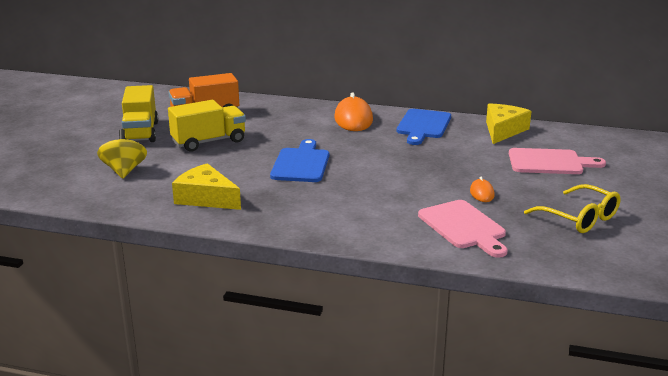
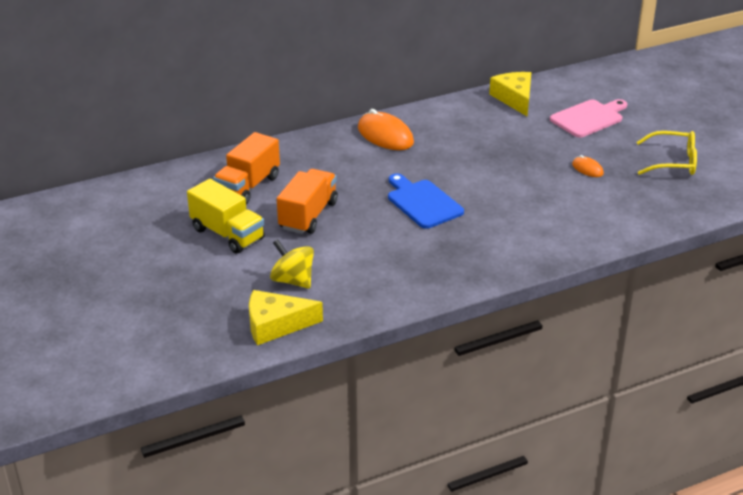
camera: 40 degrees left, 10 degrees up
(206, 198) = (408, 272): yellow cheese -> yellow cheese (275, 325)
(209, 142) = (308, 215): yellow truck -> orange truck
(423, 126) = (450, 119): blue cutting board -> none
(463, 227) = (619, 205): pink cutting board -> none

